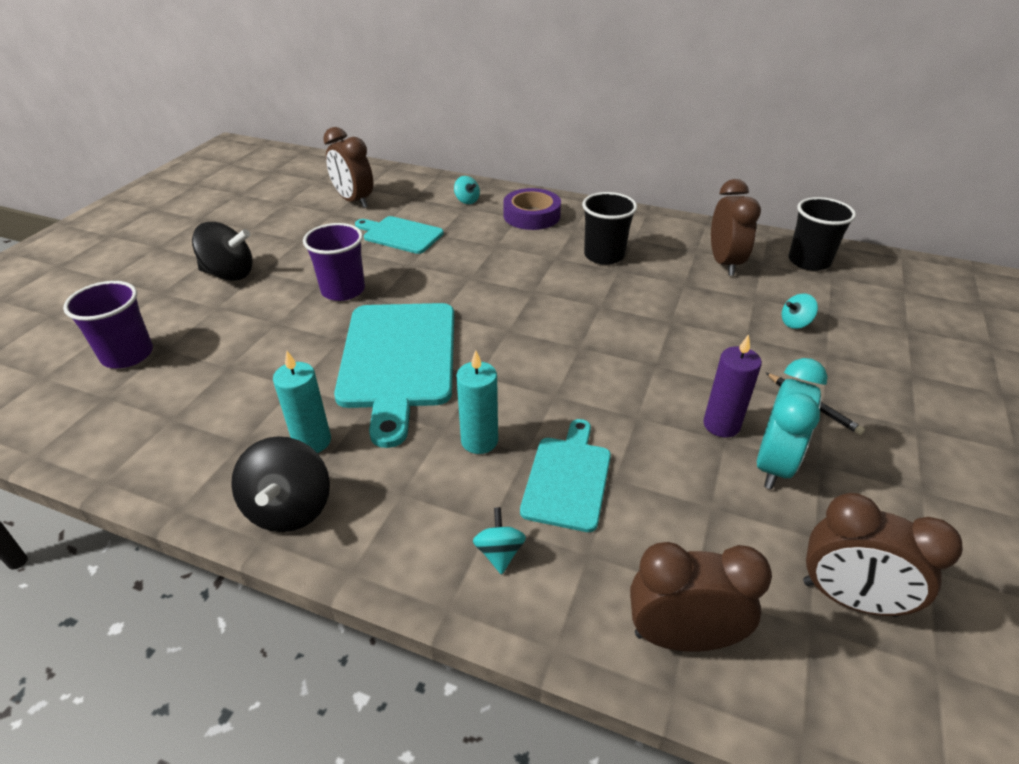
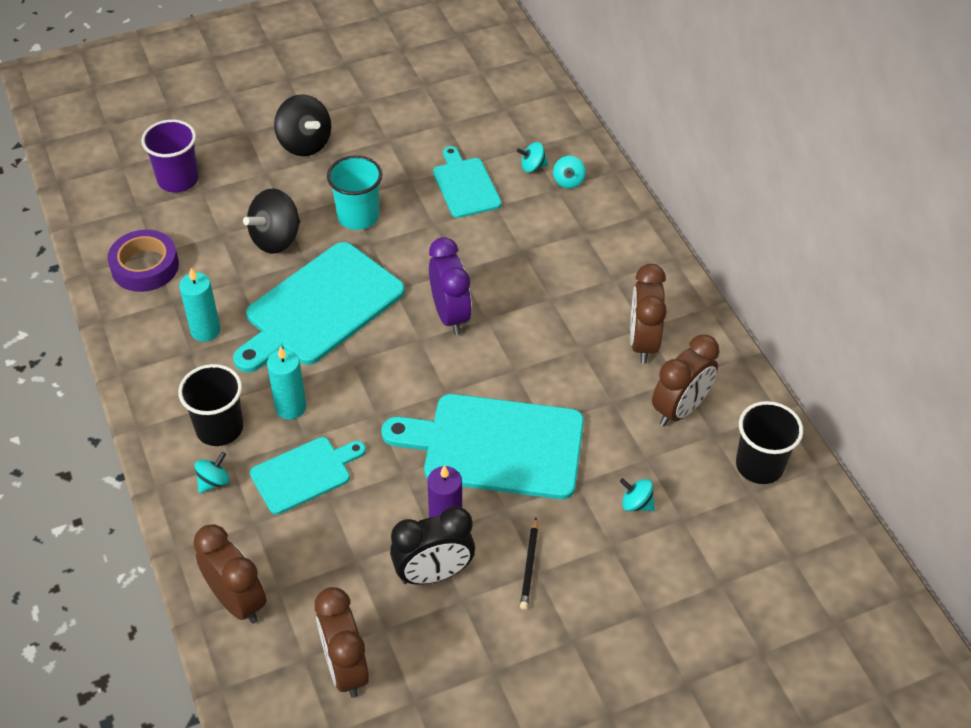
camera: 45 degrees right, 10 degrees up
(290, 508) = (149, 366): black spinning top -> black spinning top (276, 239)
(343, 290) = (358, 216): purple cup -> turquoise cup
(354, 201) = (477, 119): brown clock -> brown clock (642, 342)
(432, 205) = (532, 167): none -> turquoise spinning top
(507, 304) = (450, 315): none -> purple clock
(531, 215) = (598, 238): purple tape -> purple tape (145, 266)
(604, 255) = (592, 325): black cup -> black cup (219, 428)
(665, 353) = (496, 446): none -> turquoise cutting board
(774, 465) = (433, 574): turquoise clock -> black clock

